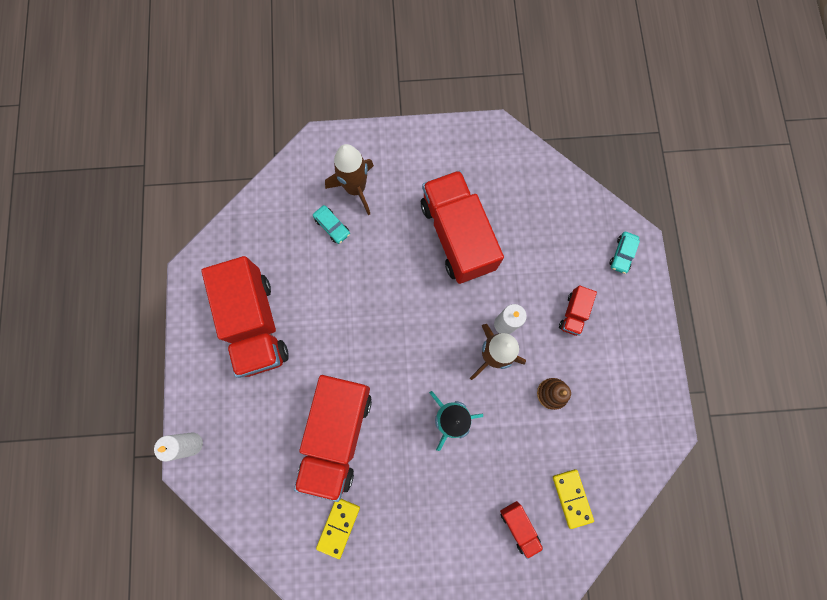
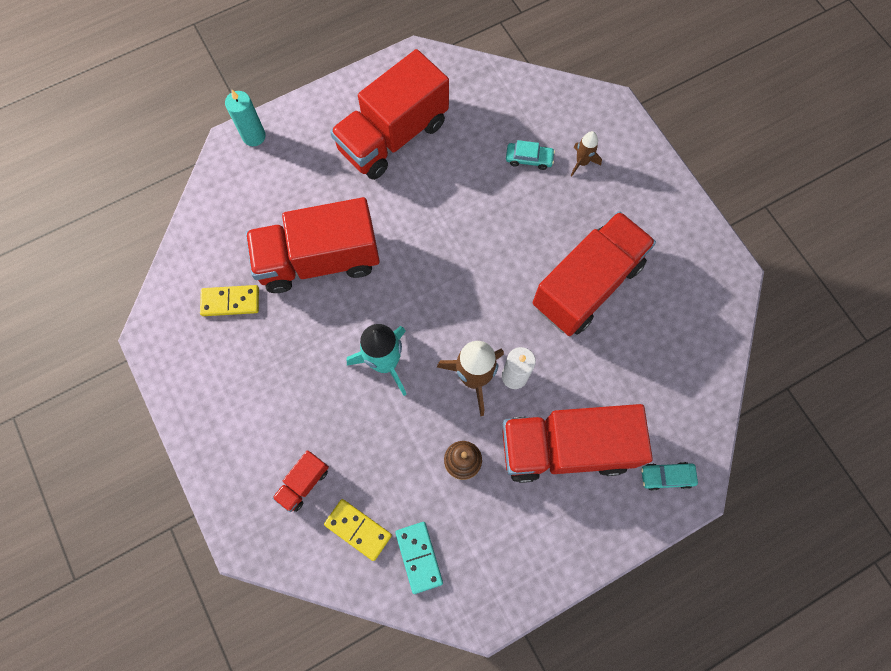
camera: 65 degrees right, 5 degrees down
(192, 444) = (254, 136): white candle -> turquoise candle
(332, 226) = (529, 159): turquoise car -> turquoise car turned 105 degrees counterclockwise
(355, 189) = (582, 162): brown rocket -> brown rocket, size x0.53
(572, 498) = (358, 529): yellow domino -> yellow domino turned 75 degrees clockwise
(573, 313) = (565, 448): red truck -> red truck, size x2.31
(610, 460) = (419, 557): none -> turquoise domino

